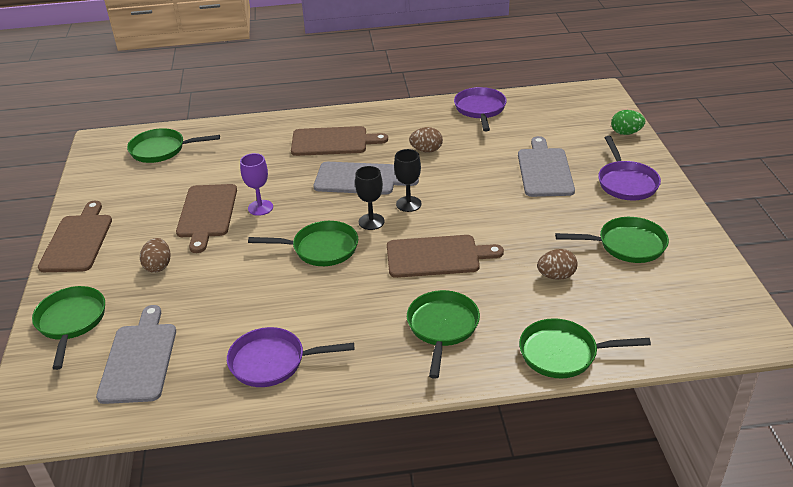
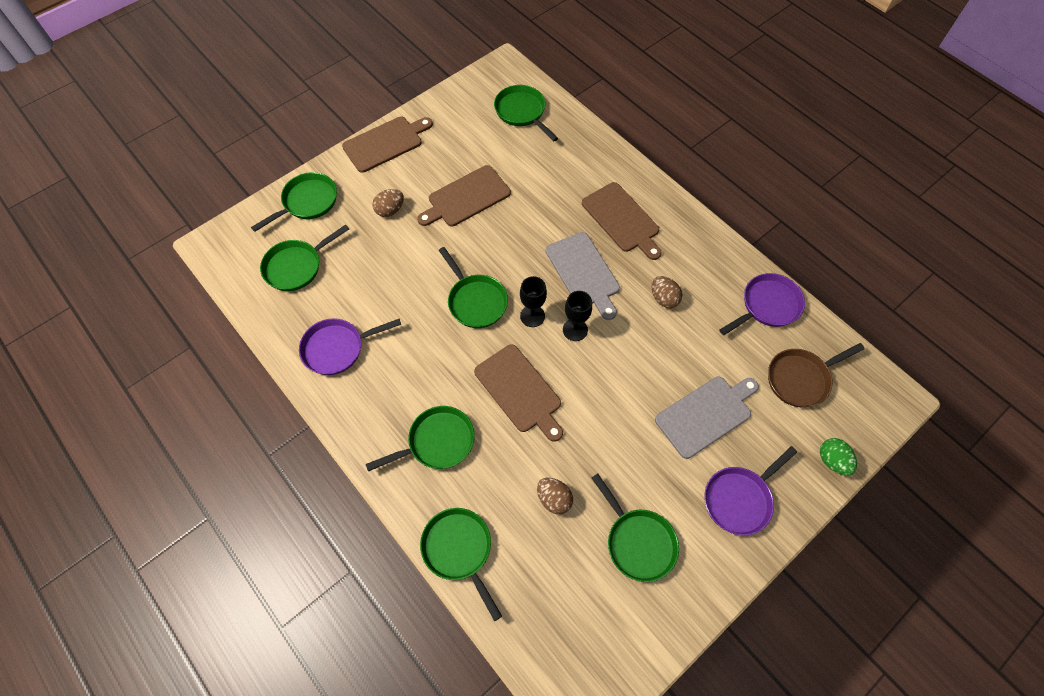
camera: 55 degrees right, 25 degrees up
(139, 359) = (296, 266): grey cutting board -> green pan
(260, 208) = (497, 227): purple goblet -> none
(272, 362) = (337, 348): purple pan -> purple pan turned 75 degrees counterclockwise
(551, 120) = (800, 379): none -> brown pan

